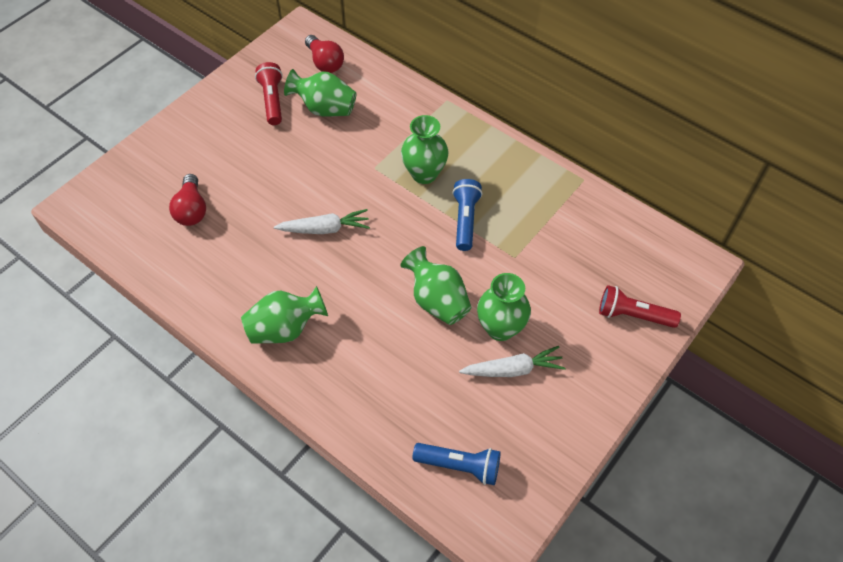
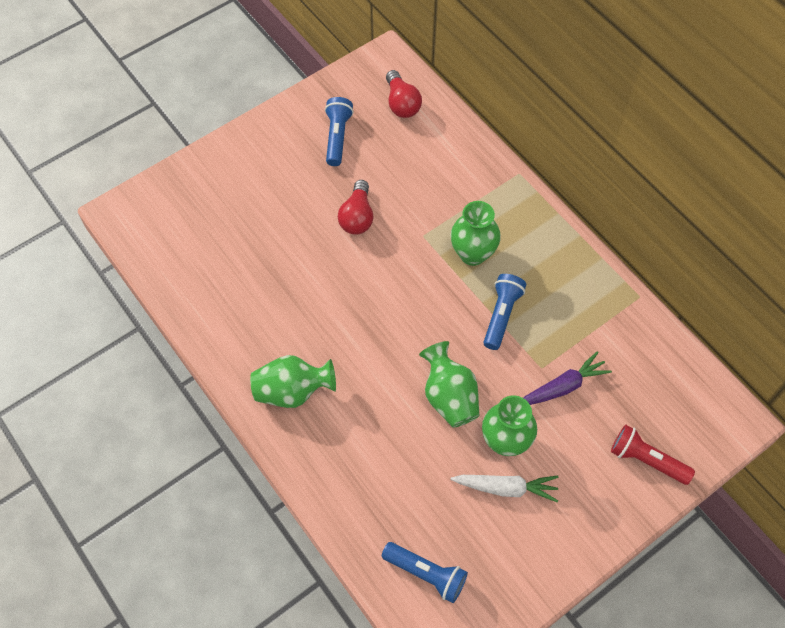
camera: 15 degrees right, 5 degrees up
(192, 209) = (230, 243): red light bulb -> red light bulb (357, 217)
(272, 100) = (337, 137): red flashlight -> blue flashlight
(324, 109) = (388, 157): green vase -> none
(324, 229) = (356, 293): white carrot -> none
(538, 269) = (562, 387): none -> purple carrot

